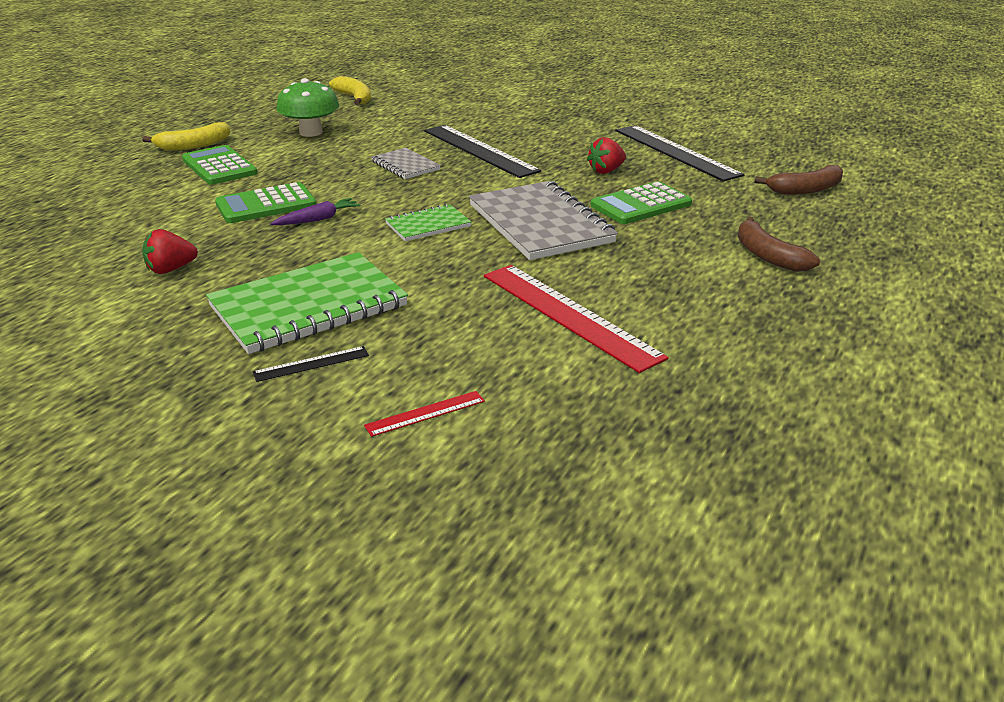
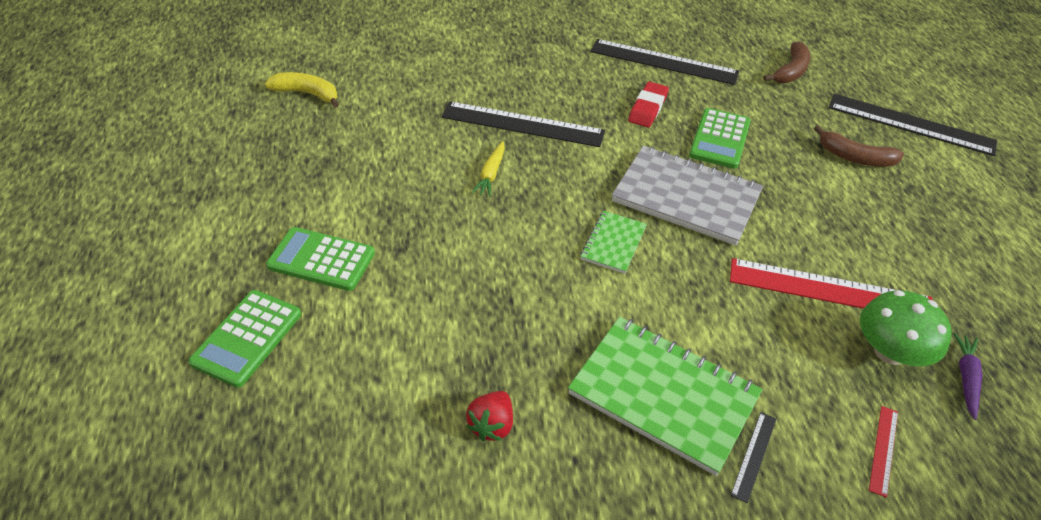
camera: 40 degrees left, 15 degrees up
(193, 145) = (245, 241): yellow banana -> none
(266, 205) = (447, 290): green calculator -> green calculator (247, 338)
(308, 306) = (663, 395): green notebook -> green notebook turned 75 degrees counterclockwise
(311, 132) = (338, 165): green mushroom -> green mushroom (890, 352)
(318, 219) = (519, 284): purple carrot -> purple carrot (966, 378)
(405, 166) = (491, 174): grey notebook -> yellow carrot
(606, 171) = (647, 108): red strawberry -> red eraser
(886, 257) = (910, 124): none -> black ruler

